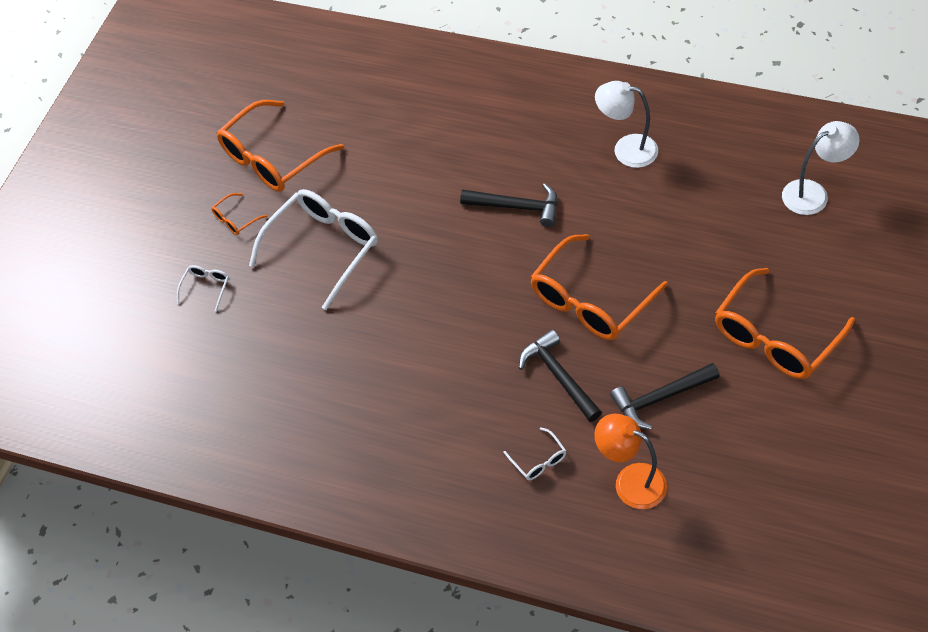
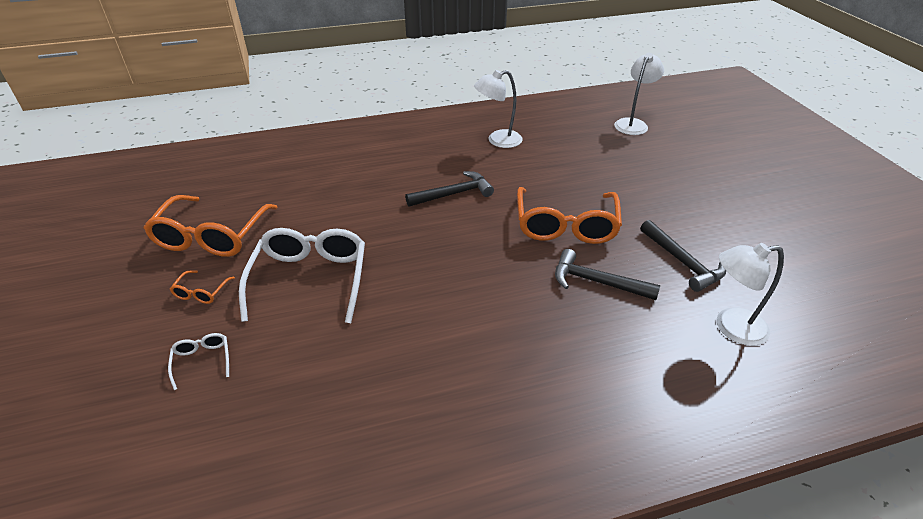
camera: 40 degrees left, 15 degrees down
(539, 460) = (649, 349): white glasses -> none
(630, 481) = (731, 327): orange lamp -> white lamp
(660, 398) = (682, 262): black hammer -> black hammer turned 60 degrees counterclockwise
(775, 337) = (705, 196): orange glasses -> none

